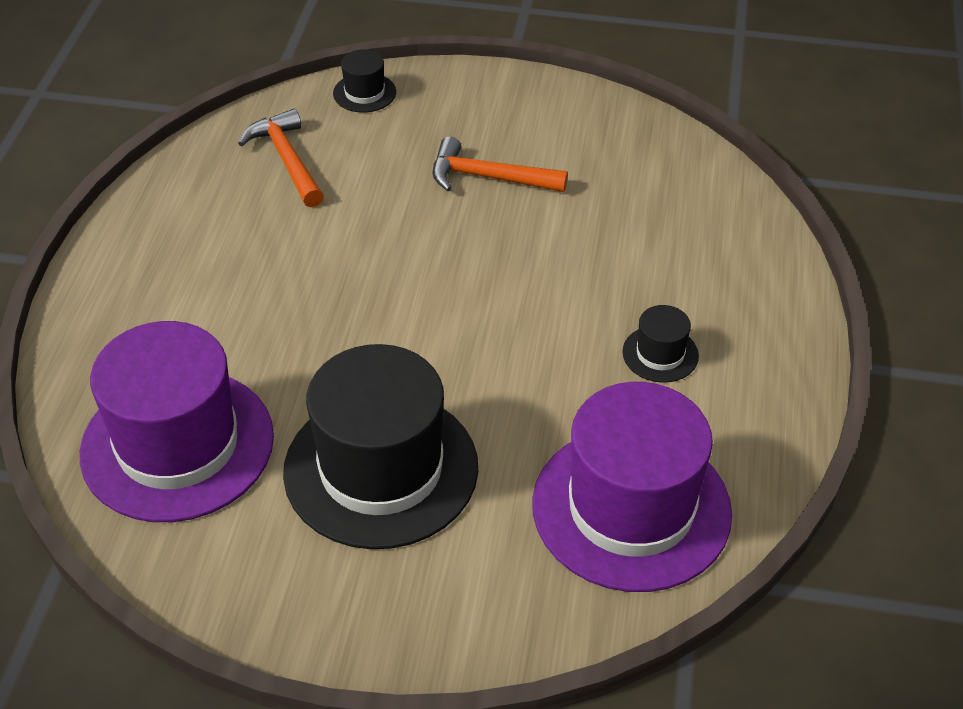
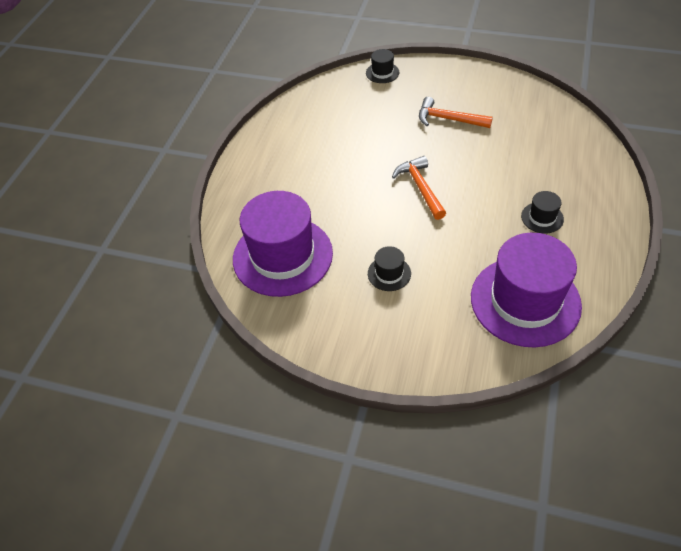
camera: 10 degrees right, 5 degrees up
(287, 160) = (341, 107): orange hammer -> orange hammer (420, 187)
(381, 469) = (389, 273): black hat -> black hat, size x0.42

